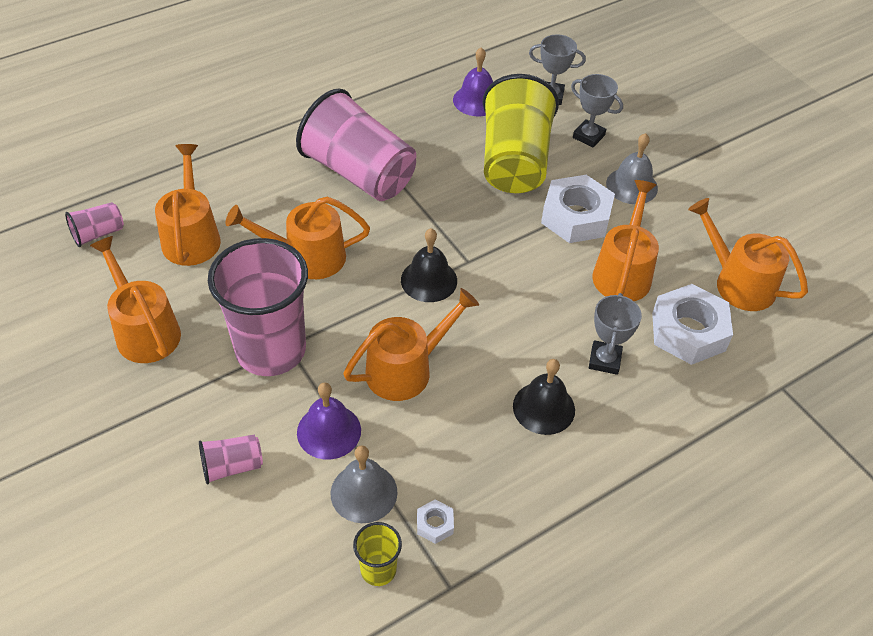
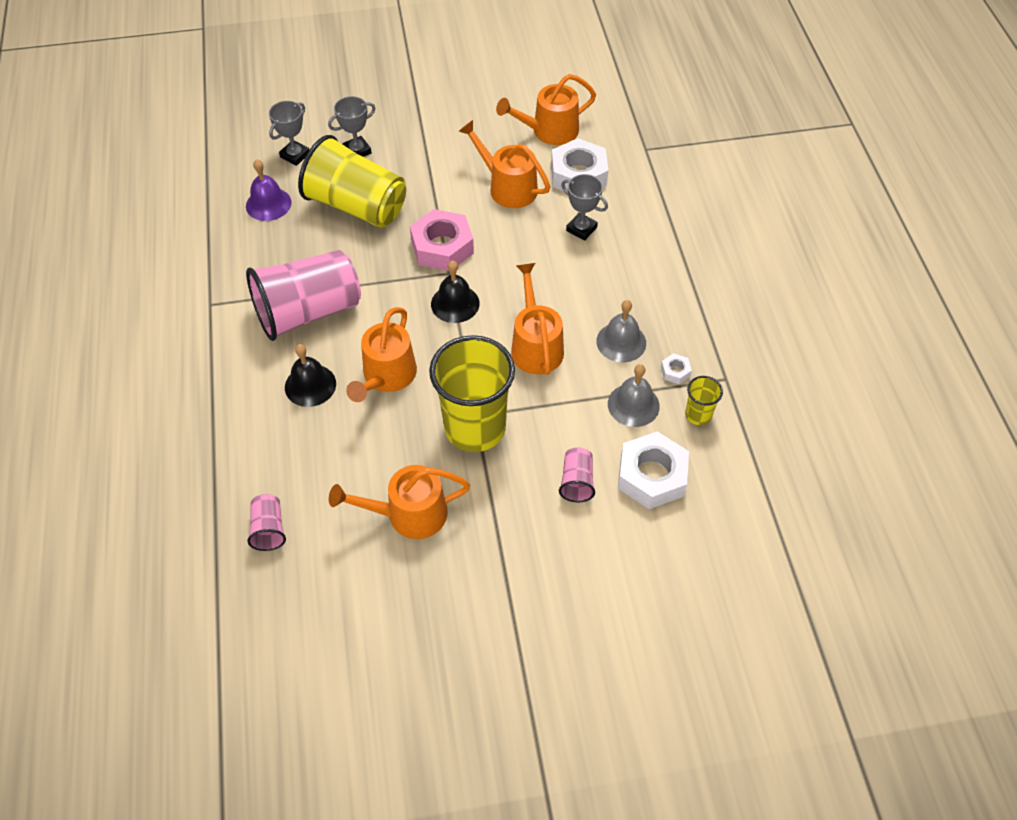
camera: 65 degrees left, 5 degrees up
(191, 236) = (315, 455): orange watering can -> none
(271, 350) = (475, 428): pink cup -> yellow cup
(329, 431) = (571, 411): purple bell -> none
(500, 244) = (442, 247): none -> pink nut
(544, 408) = (606, 277): black bell -> black bell (310, 385)
(576, 217) = (439, 192): white nut -> white nut (651, 476)
(631, 186) = (425, 147): grey bell -> grey bell (621, 342)

